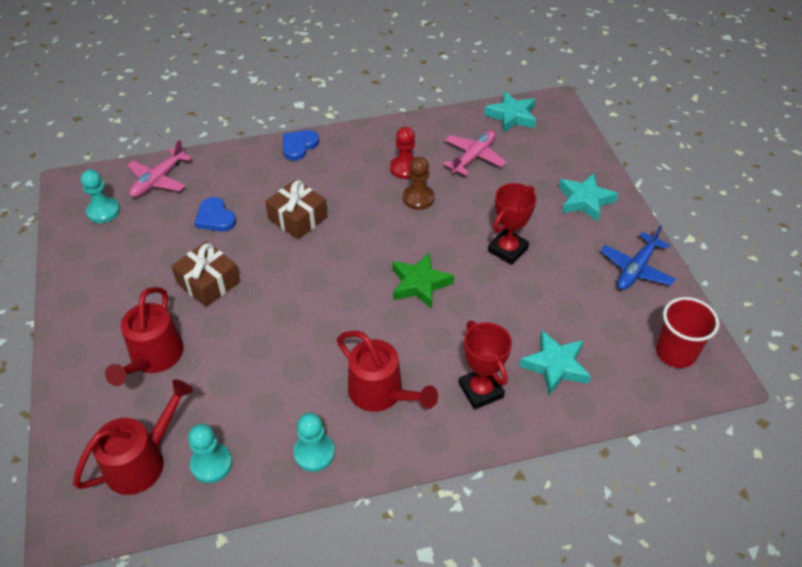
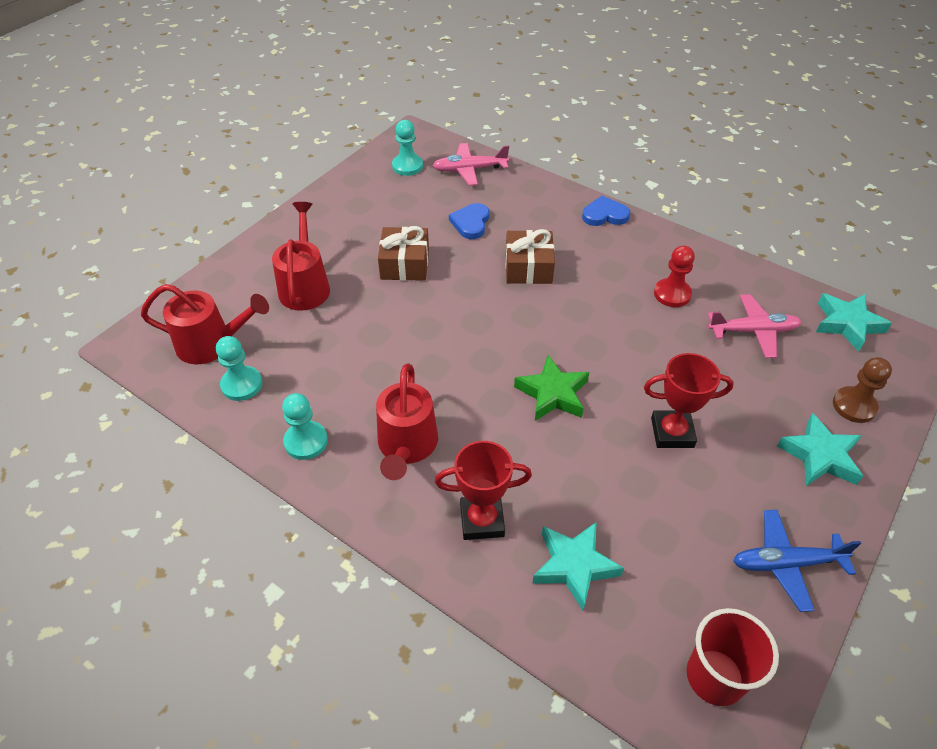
camera: 50 degrees right, 0 degrees up
(153, 358) = (305, 285): red watering can -> red watering can turned 120 degrees clockwise
(418, 198) = (649, 326): brown pawn -> brown pawn (854, 406)
(481, 390) = (482, 520): red trophy -> red trophy turned 60 degrees clockwise

